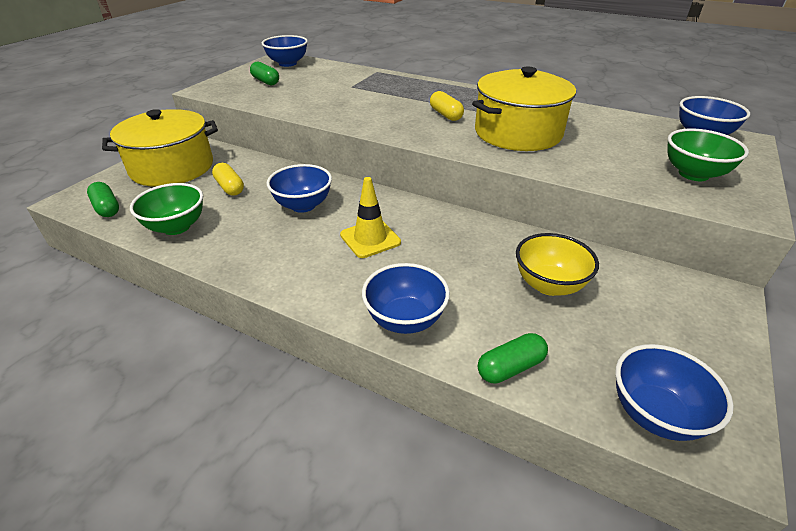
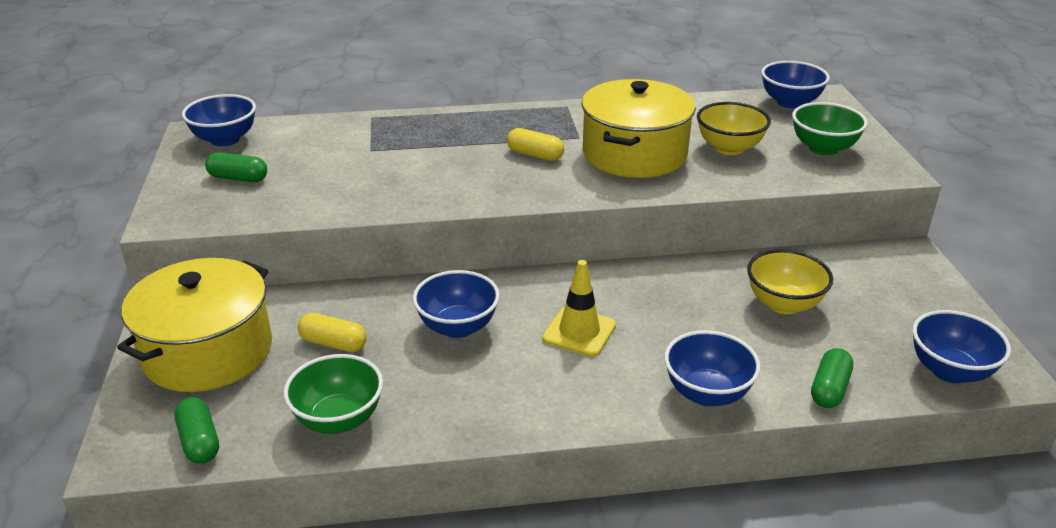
camera: 35 degrees left, 5 degrees down
(107, 208) = (199, 441): green capsule -> green capsule turned 45 degrees clockwise
(602, 150) = (729, 148): none -> yellow bowl

